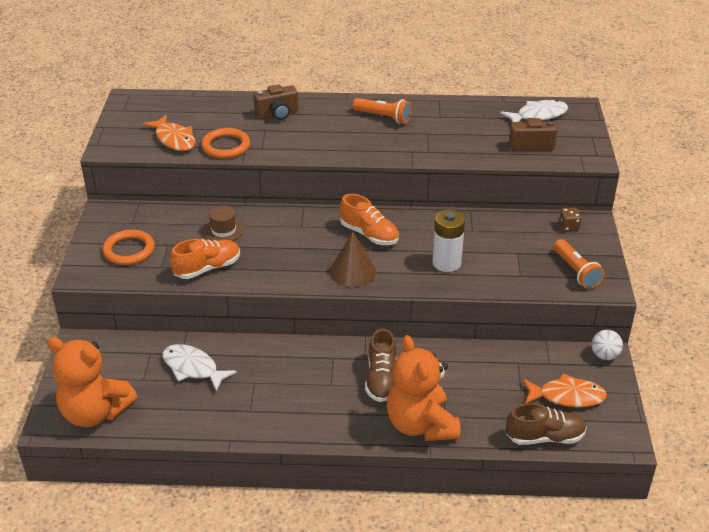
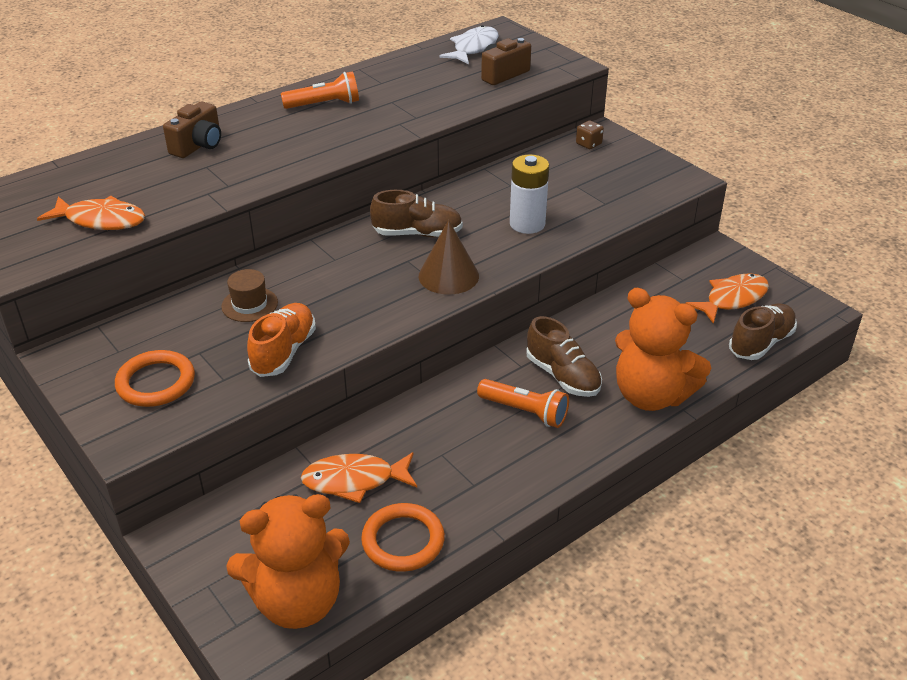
camera: 40 degrees left, 0 degrees up
(193, 368) = (354, 480): white fish -> orange fish
(226, 146) = (180, 201): orange ring -> orange ring (403, 541)
(369, 234) = (417, 234): orange shoe -> brown shoe
(576, 271) = (645, 178): orange flashlight -> orange flashlight (524, 412)
(604, 355) = (715, 249): white ball -> none

